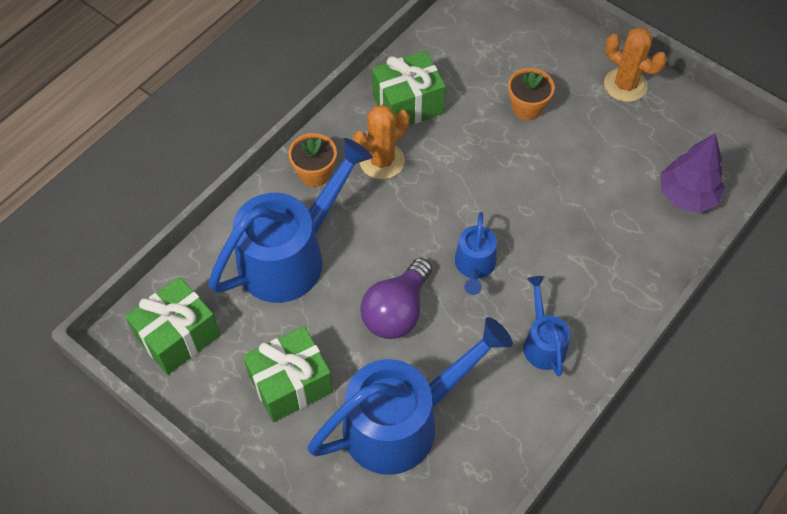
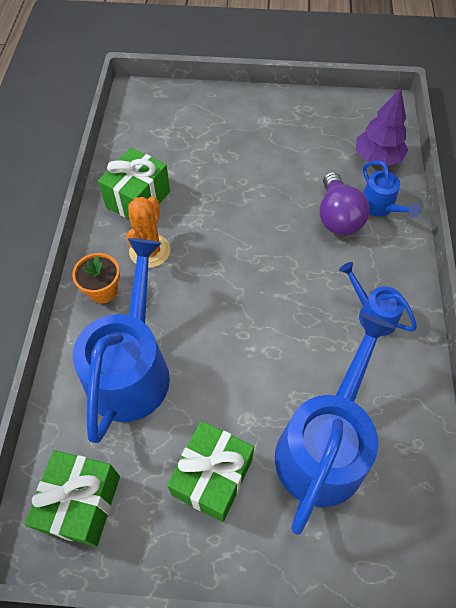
camera: 35 degrees left, 0 degrees up
(396, 311) = (250, 359): purple light bulb -> purple light bulb (337, 217)
(474, 266) = (280, 288): blue watering can -> blue watering can (380, 207)
(527, 108) = (226, 157): orange flower pot -> none
(625, 85) = (279, 109): orange cactus -> none

